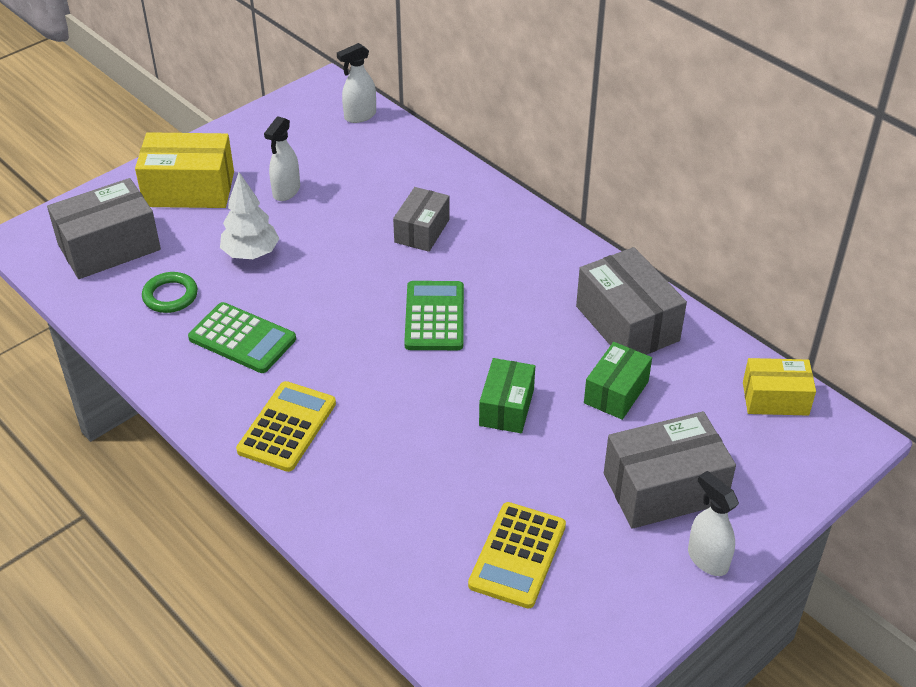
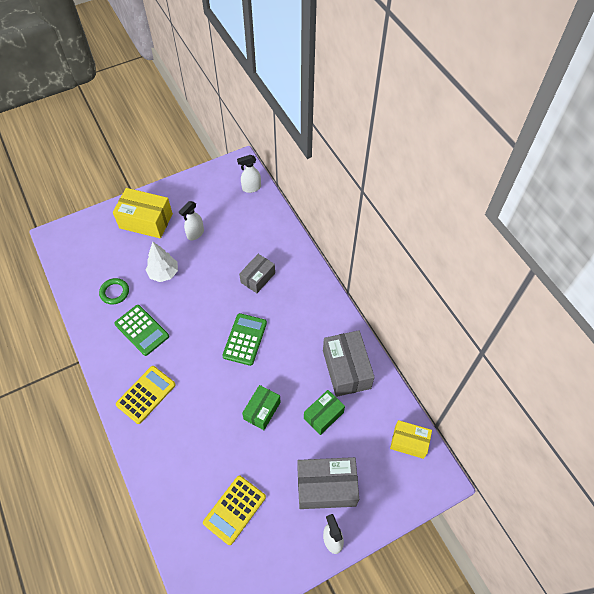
camera: 15 degrees right, 15 degrees up
(109, 247) = (94, 252): grey box -> none

